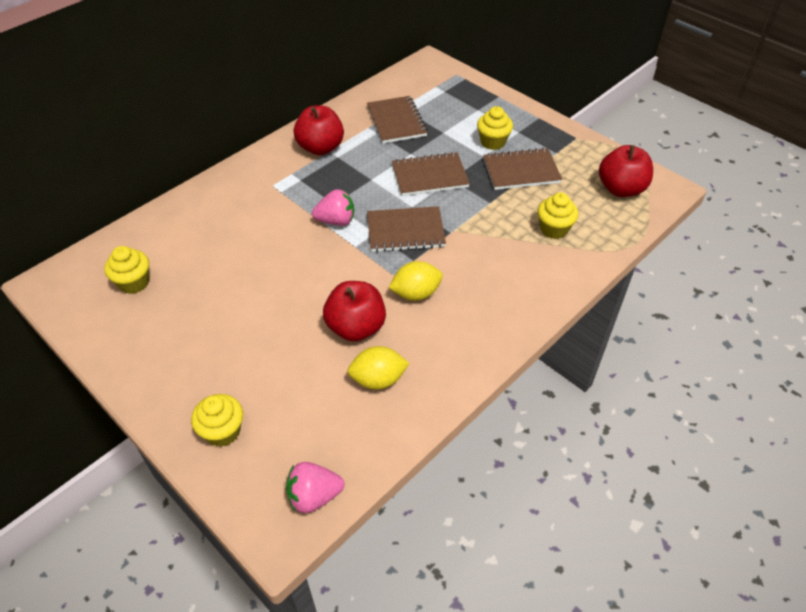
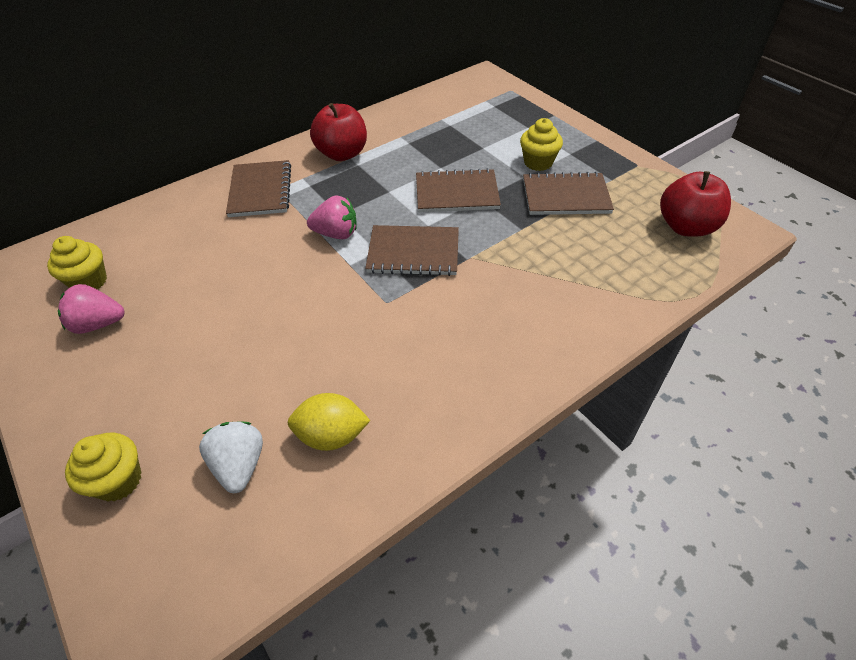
camera: 10 degrees right, 0 degrees up
(313, 409) = (239, 465): none -> white strawberry
(314, 496) = (201, 593): pink strawberry -> pink strawberry (98, 324)
(356, 327) = (323, 363): red apple -> none
(396, 121) = (433, 133): brown notebook -> brown notebook (260, 190)
(416, 293) = (407, 328): yellow lemon -> none
(554, 229) = (594, 267): yellow cupcake -> none

